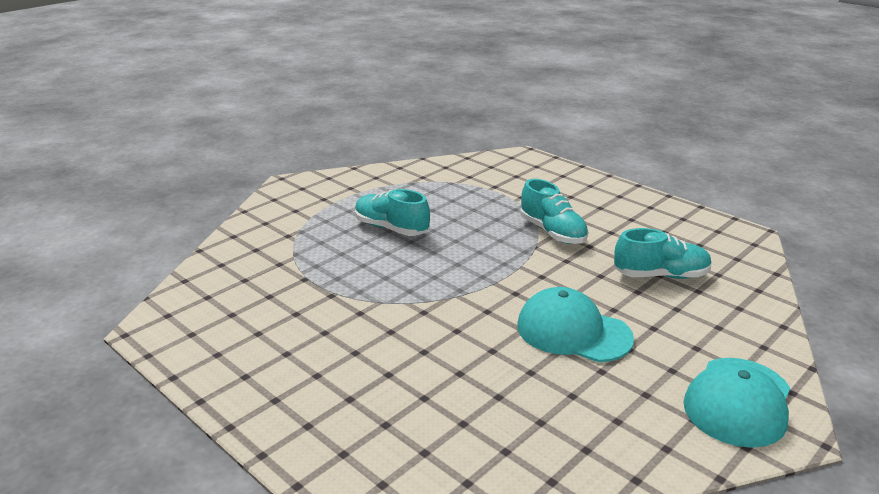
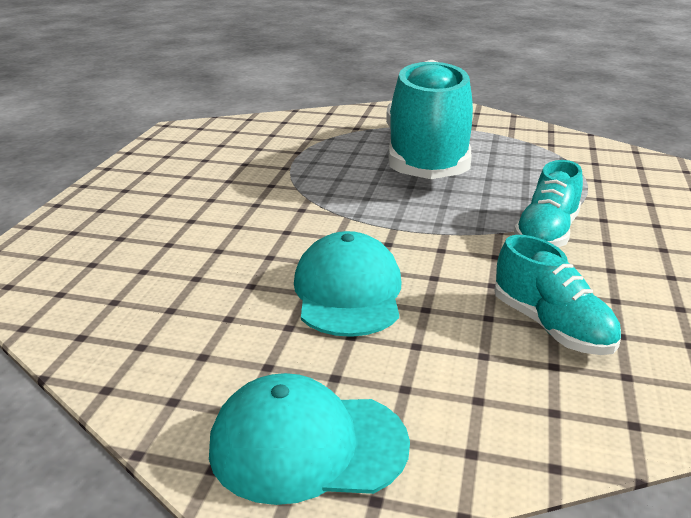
camera: 60 degrees right, 0 degrees up
(391, 228) = (426, 158): turquoise shoe -> turquoise shoe, size x2.07

